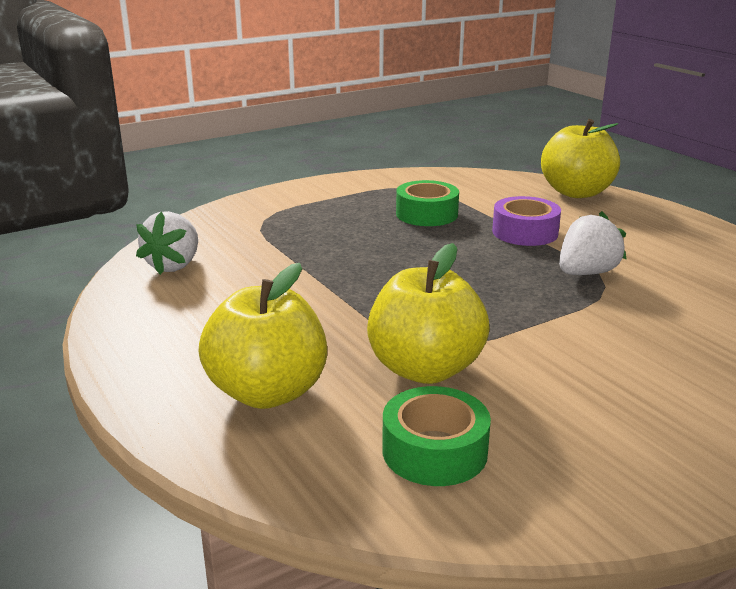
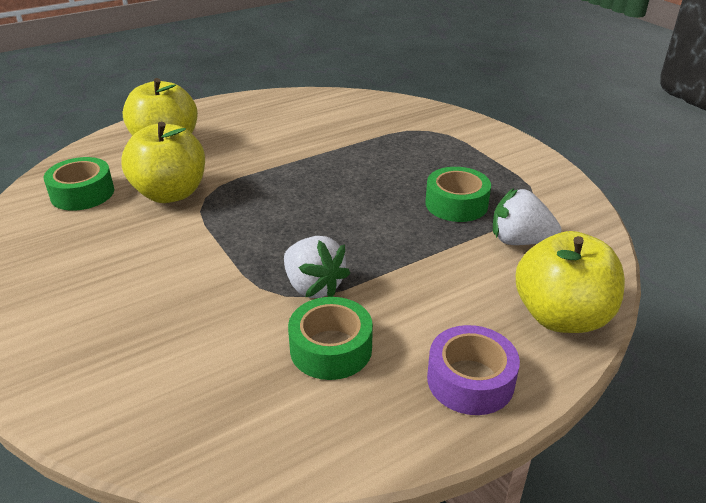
camera: 90 degrees right, 10 degrees up
(174, 265) = (338, 106): white strawberry -> white strawberry (519, 241)
(525, 232) = (416, 260): purple tape -> purple tape (470, 380)
(665, 265) = (331, 348): none -> green tape

